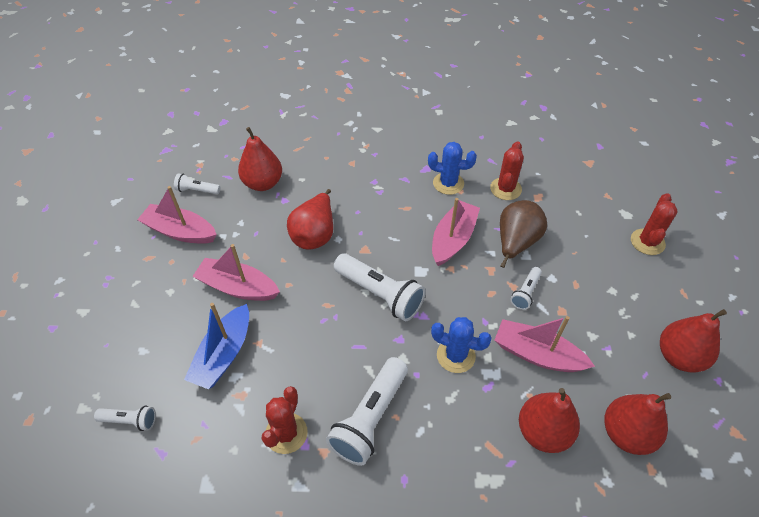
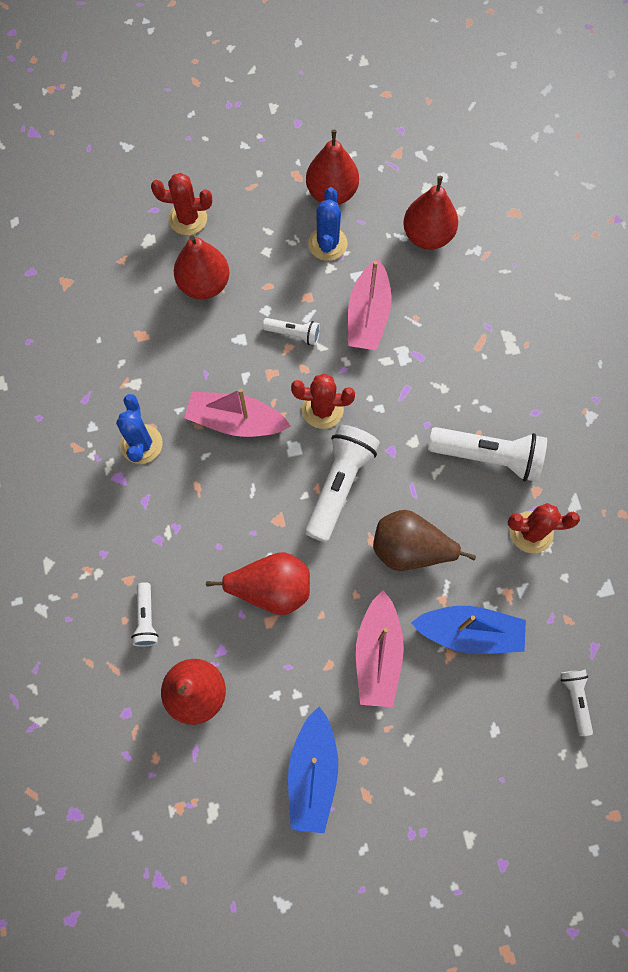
camera: 105 degrees left, 20 degrees up
(180, 232) = (313, 773): pink boat -> blue boat
(197, 190) = (233, 785): white flashlight -> white flashlight (146, 618)
(456, 356) = (394, 391): blue cactus -> blue cactus (327, 244)
(505, 189) = (136, 374): red cactus -> red cactus (322, 409)
(515, 243) = (224, 352): brown pear -> brown pear (410, 549)
(543, 432) = (449, 303): red pear -> red pear (204, 284)

